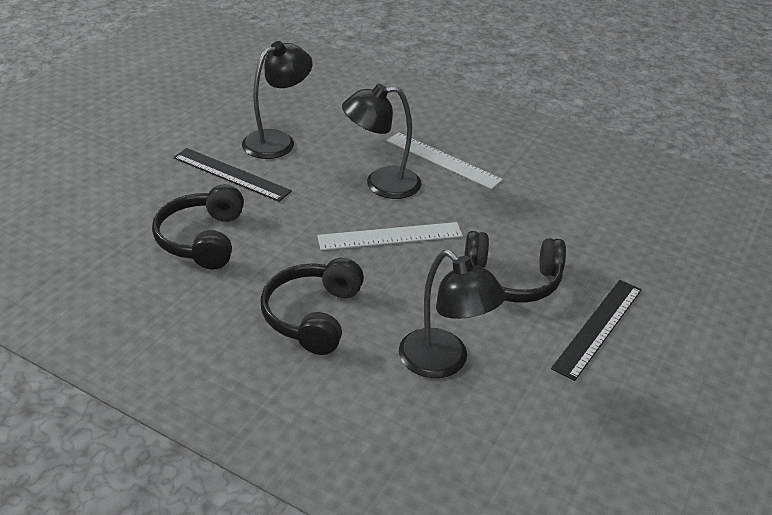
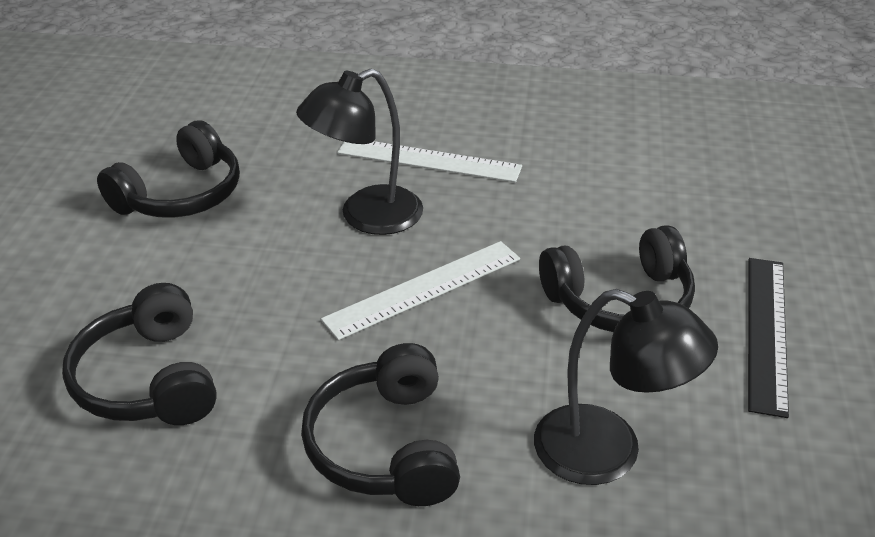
camera: 20 degrees left, 0 degrees up
(231, 174) = (138, 264): black ruler -> none
(277, 141) = (181, 194): black lamp -> black headphones

